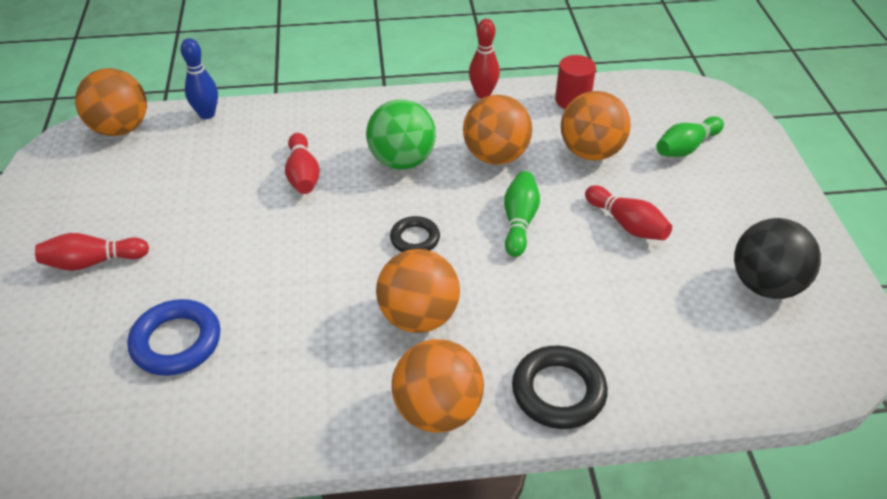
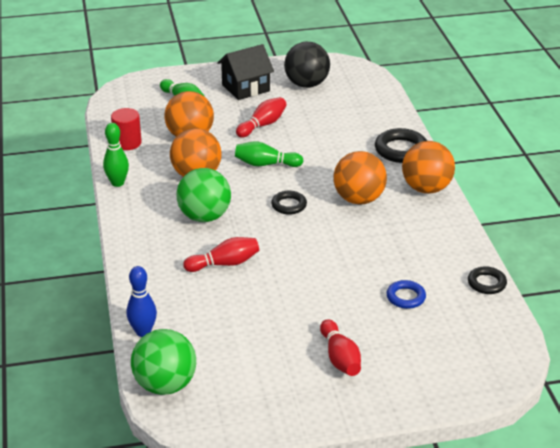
camera: 95 degrees left, 10 degrees down
(120, 128) = (165, 385): orange ball -> green ball
(170, 450) = (486, 283): none -> black ring
(176, 342) = (405, 297): blue ring -> blue ring, size x0.62
(483, 94) = (117, 183): red bowling pin -> green bowling pin
(737, 211) = (245, 88): none -> black house

